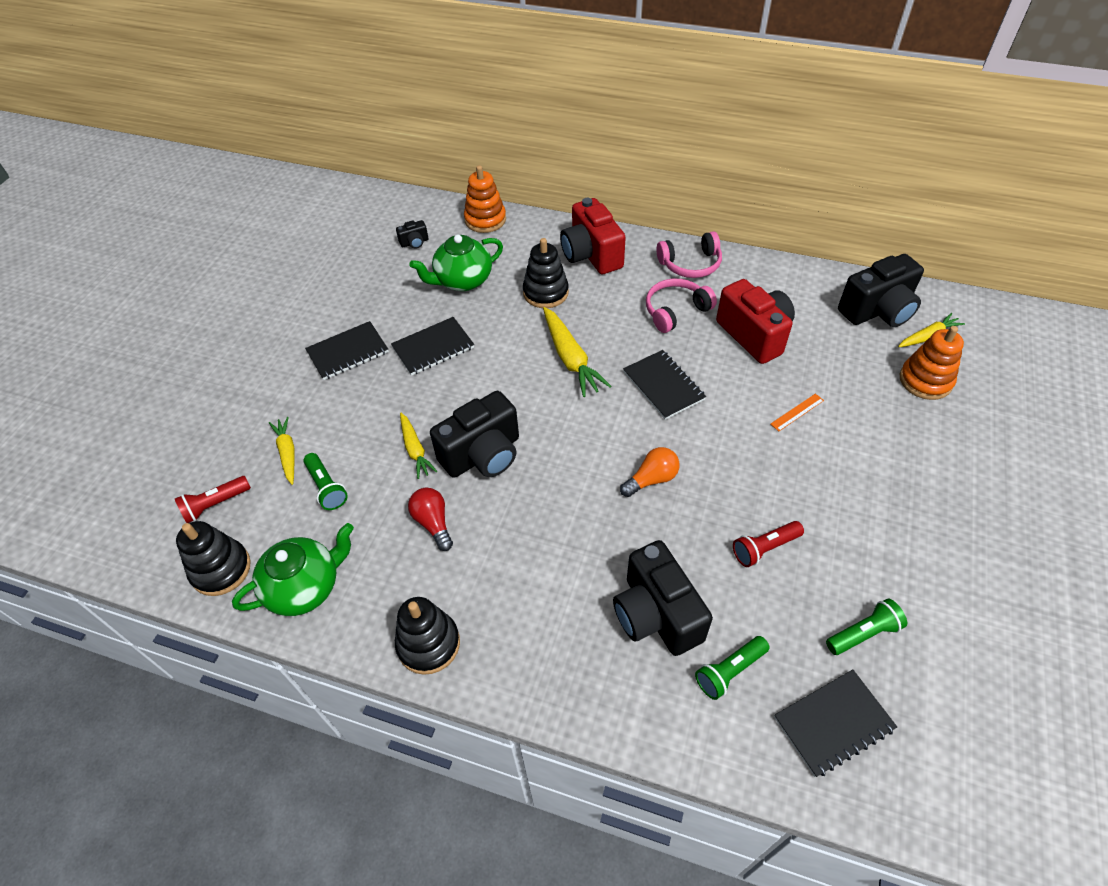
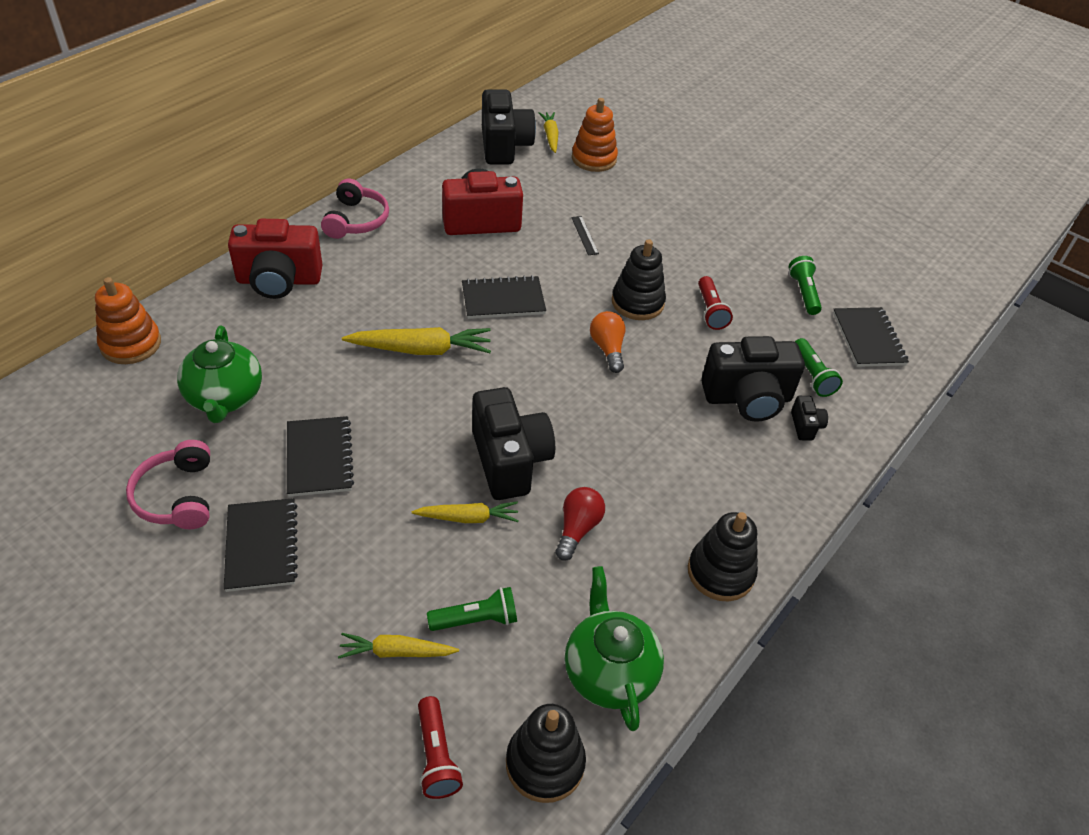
camera: 75 degrees left, 5 degrees down
(414, 243) = (107, 423): black camera -> black camera (805, 426)
(433, 523) = (577, 529): red light bulb -> red light bulb turned 120 degrees clockwise
(545, 293) = (308, 335): black stacking toy -> black stacking toy (637, 302)
(676, 311) = (413, 255): pink headphones -> pink headphones (177, 496)
(797, 412) = (584, 235): orange ruler -> black ruler

